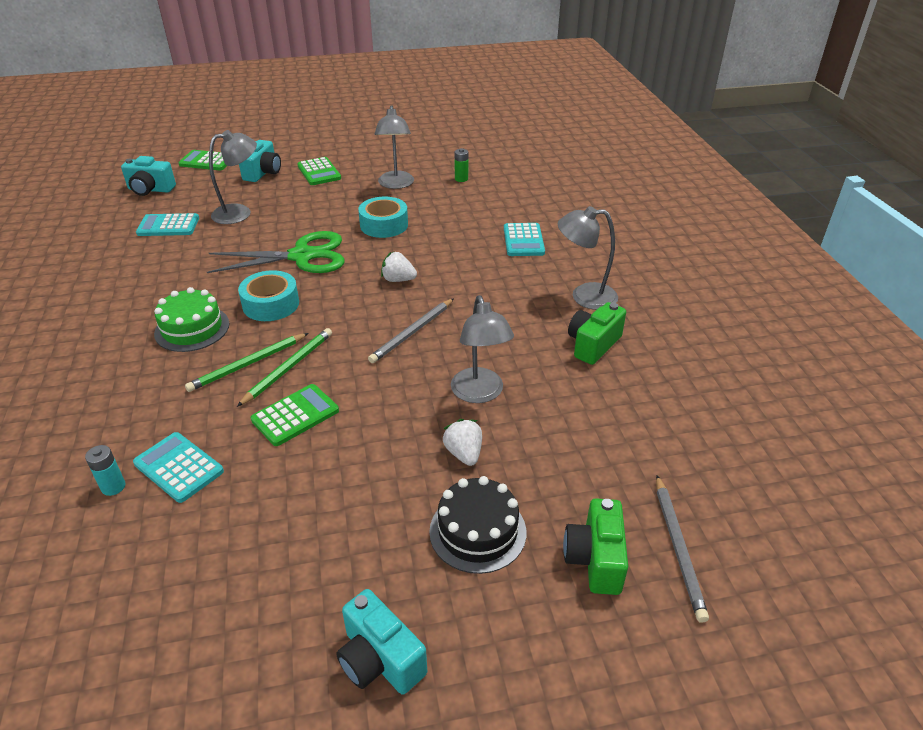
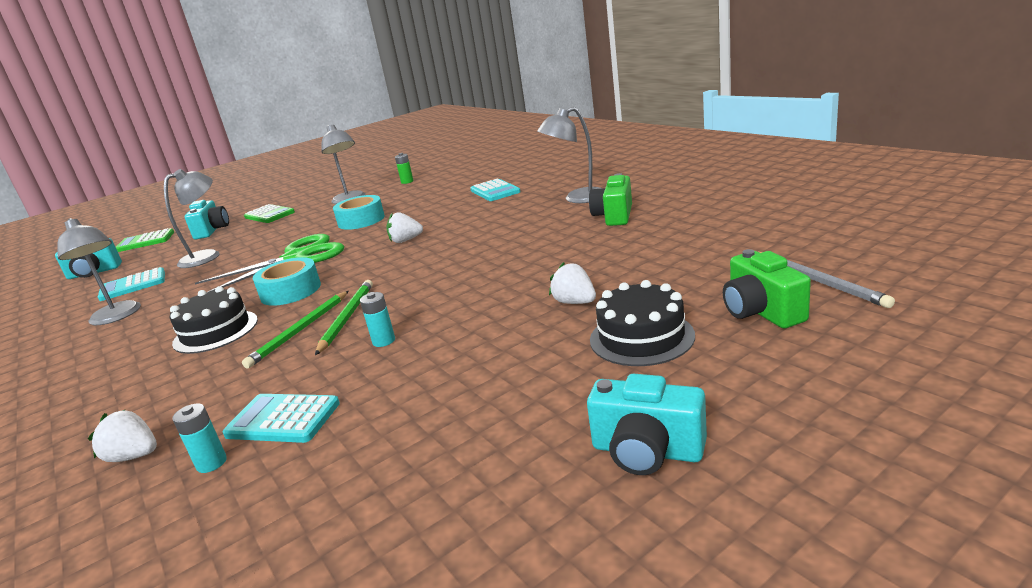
camera: 20 degrees left, 15 degrees down
(74, 448) = (134, 456): none -> white strawberry
(192, 328) = (216, 331): green cake -> black cake
(295, 415) = (384, 341): green calculator -> turquoise battery
(412, 332) = (450, 260): grey pencil -> none
(480, 393) = (550, 269): grey lamp -> grey lamp (117, 317)

